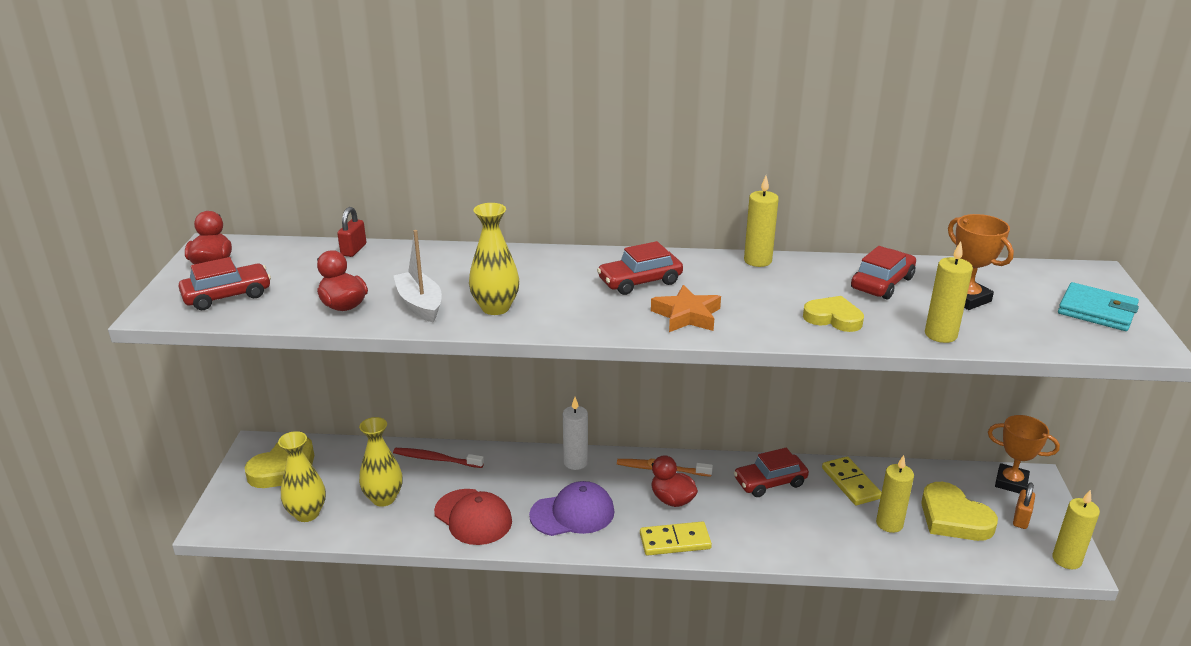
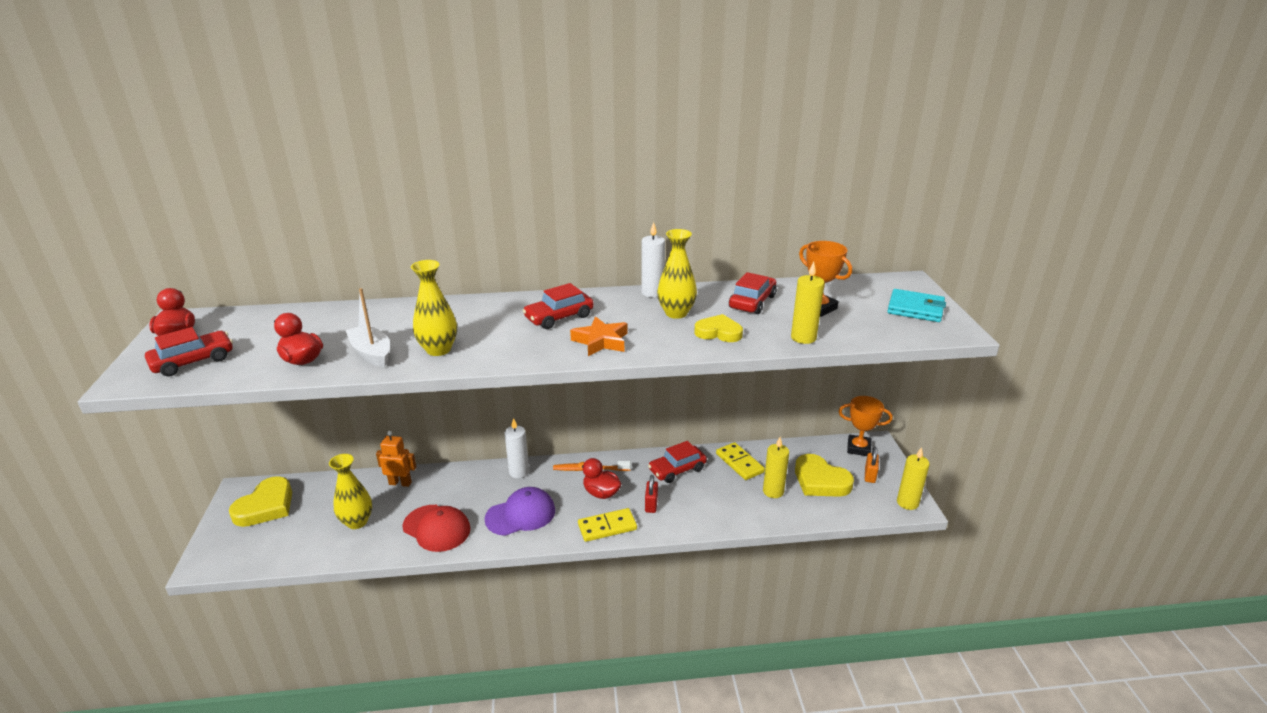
camera: 10 degrees left, 0 degrees up
(307, 514) = (289, 543): yellow vase -> yellow vase (676, 313)
(353, 250) = (308, 312): red padlock -> red padlock (651, 505)
(436, 459) = (400, 483): red toothbrush -> orange robot
(757, 261) = (652, 292): yellow candle -> white candle

